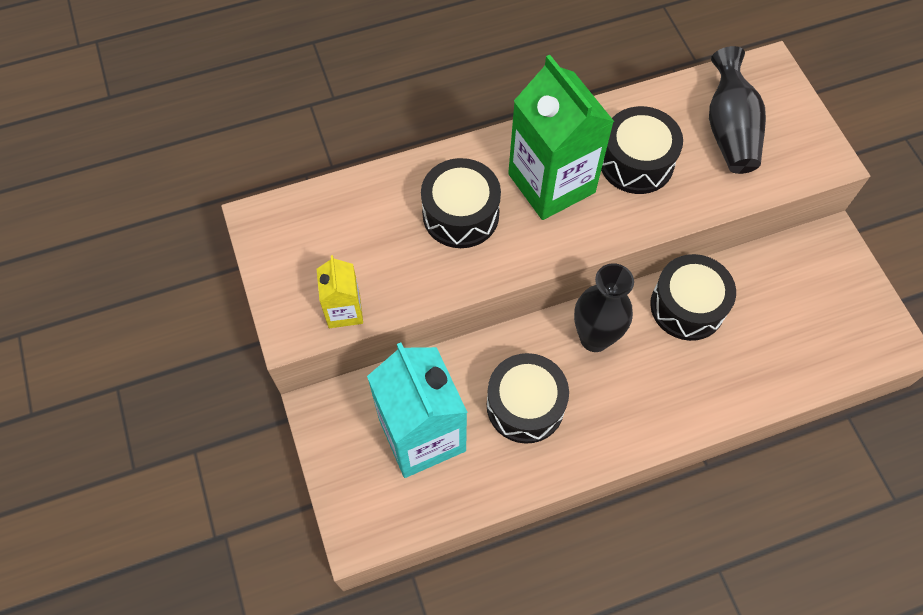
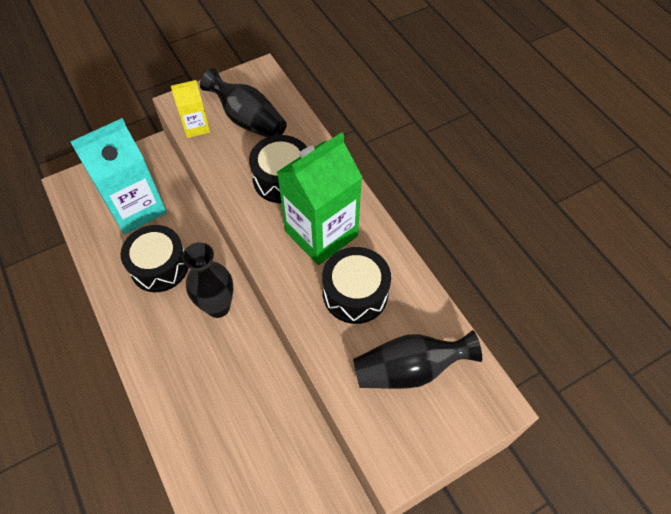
camera: 80 degrees right, 5 degrees down
(348, 244) = (248, 120): none -> black vase
(687, 306) = (254, 375): black drum -> none

